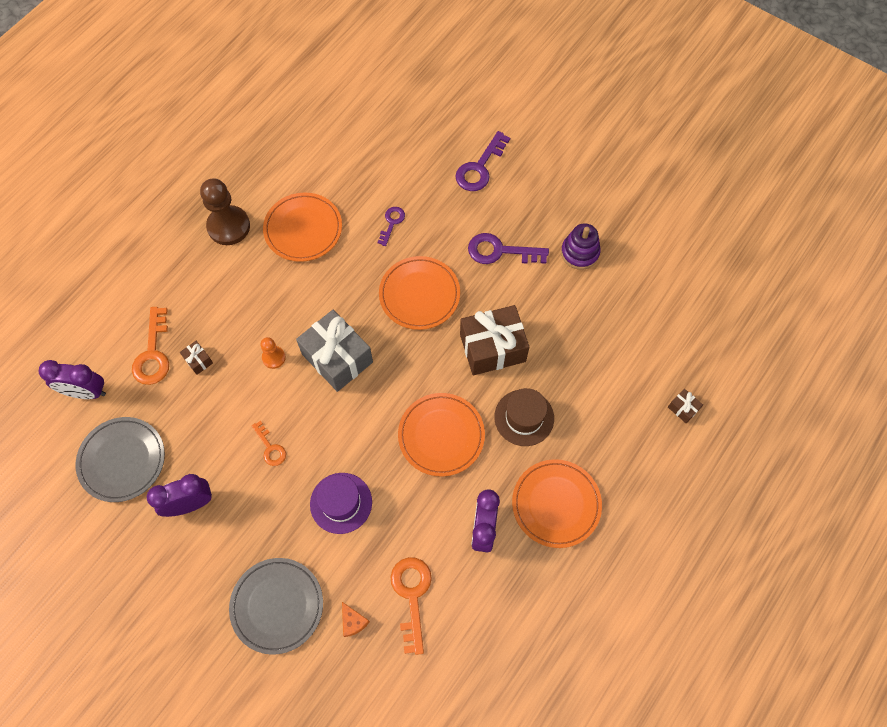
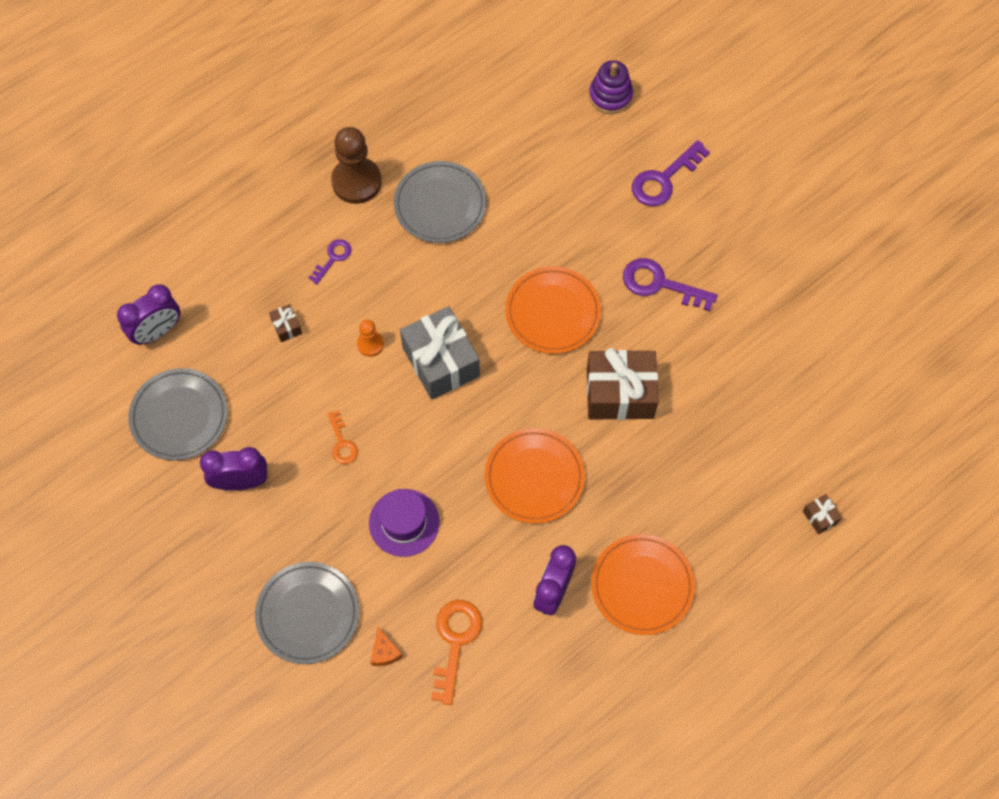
camera: 15 degrees right, 0 degrees up
(86, 392) = (157, 331): purple clock -> purple clock turned 60 degrees counterclockwise
(153, 354) = (239, 307): orange key -> none
(303, 229) = (440, 204): orange plate -> grey plate
(392, 223) = (543, 221): purple key -> purple key (333, 258)
(524, 417) = (633, 481): brown hat -> none
(579, 253) = (753, 308): purple stacking toy -> purple stacking toy (610, 96)

